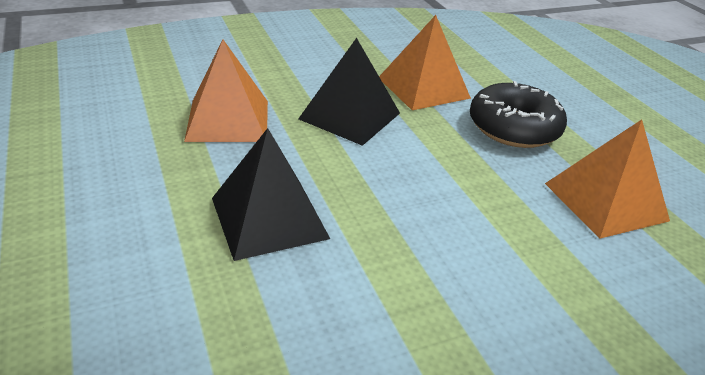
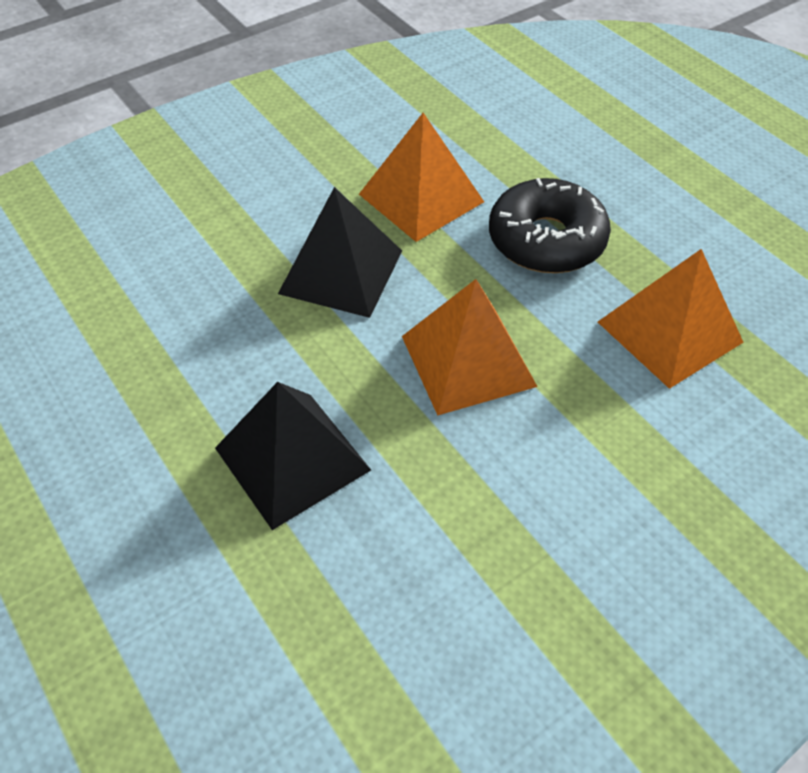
camera: 10 degrees left, 15 degrees up
(228, 120) = (190, 318): orange pyramid -> orange pyramid (467, 360)

